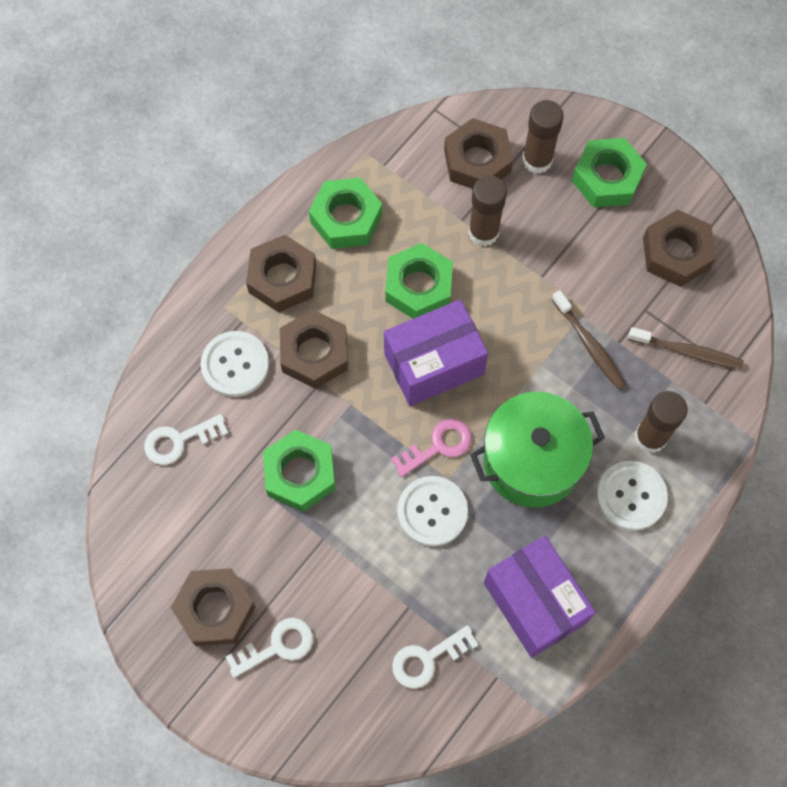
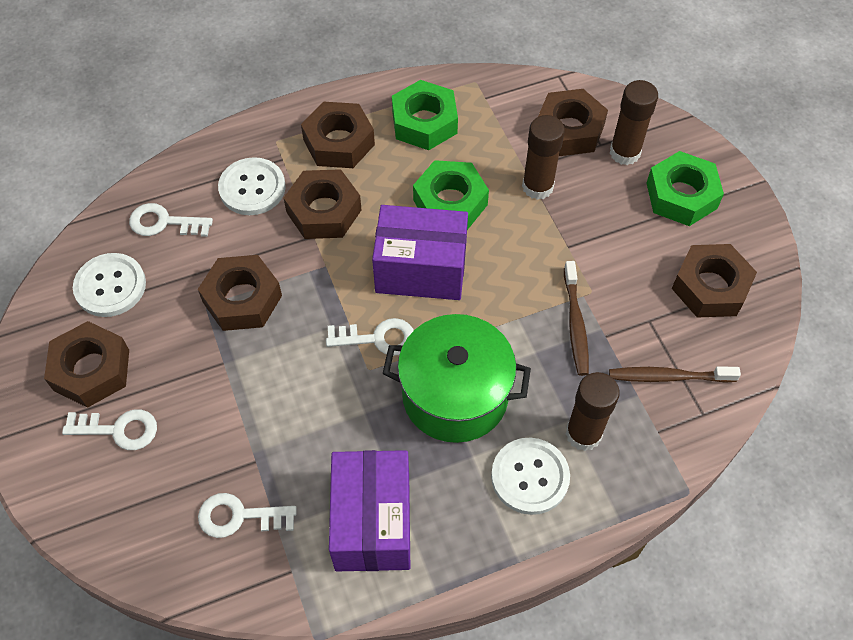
camera: 30 degrees right, 10 degrees down
(300, 474) = (242, 299): green nut -> brown nut
(432, 511) = (334, 390): white button -> white button (110, 286)
(438, 446) = (378, 338): pink key -> white key
(687, 352) = (668, 377): brown toothbrush -> brown toothbrush turned 135 degrees clockwise

